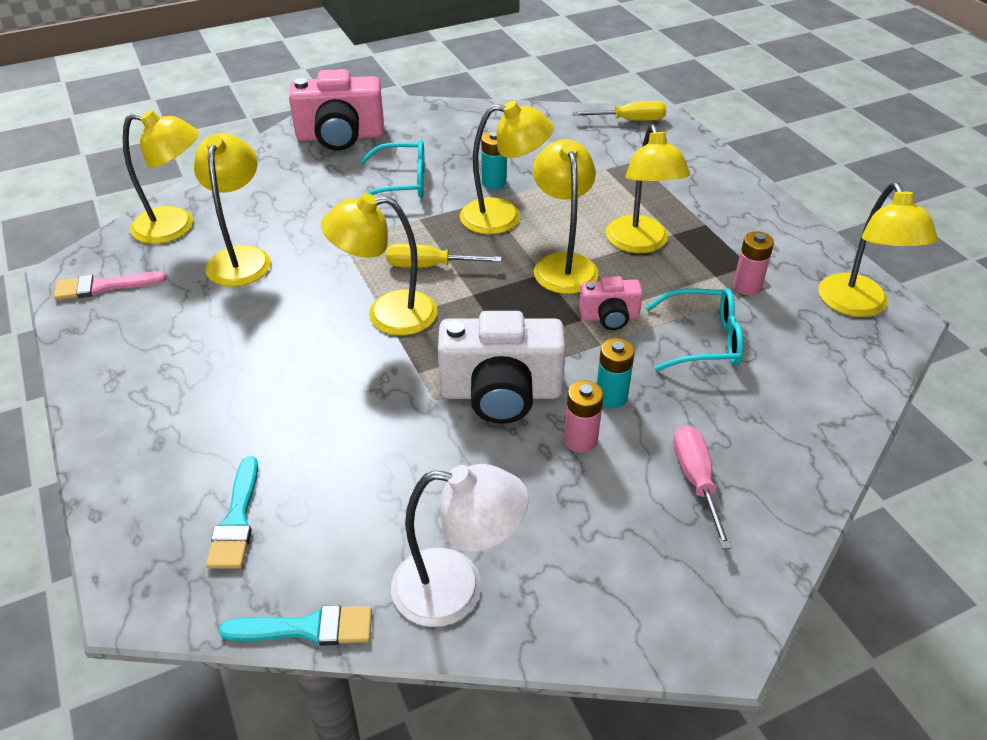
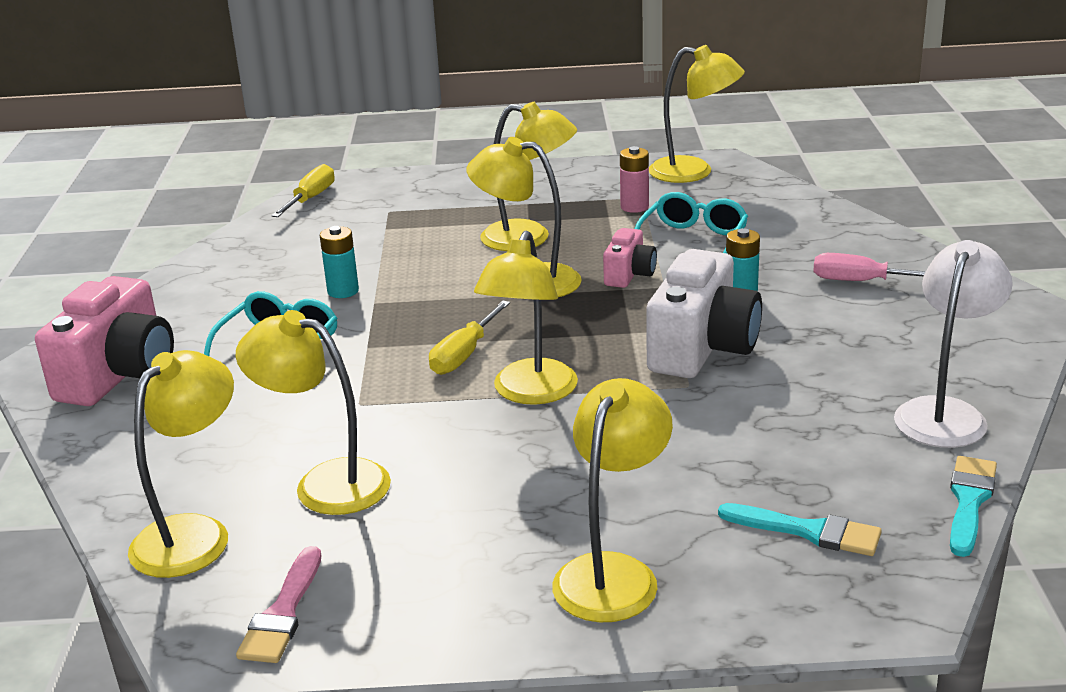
camera: 65 degrees left, 15 degrees down
(503, 217) = (415, 297): yellow lamp -> yellow lamp (613, 573)
(580, 440) = (789, 321): pink battery -> none

